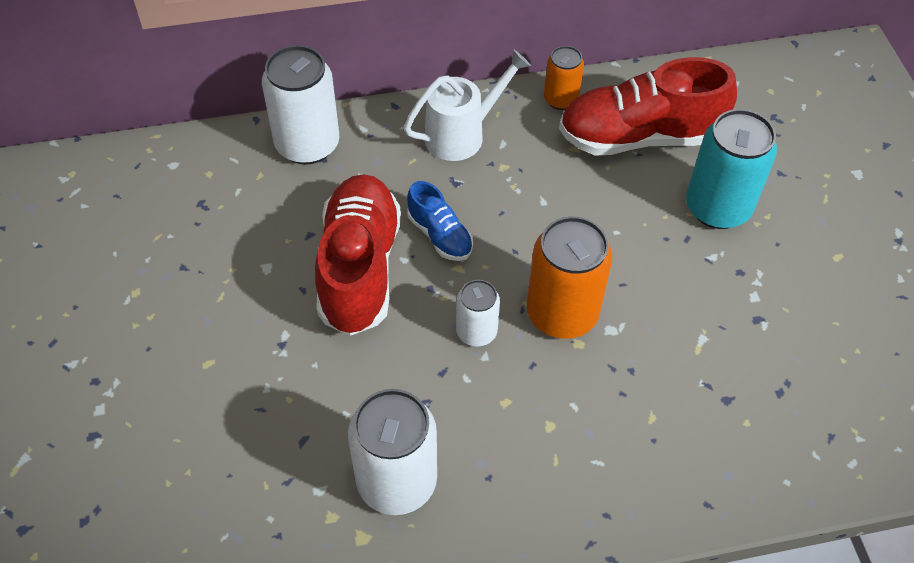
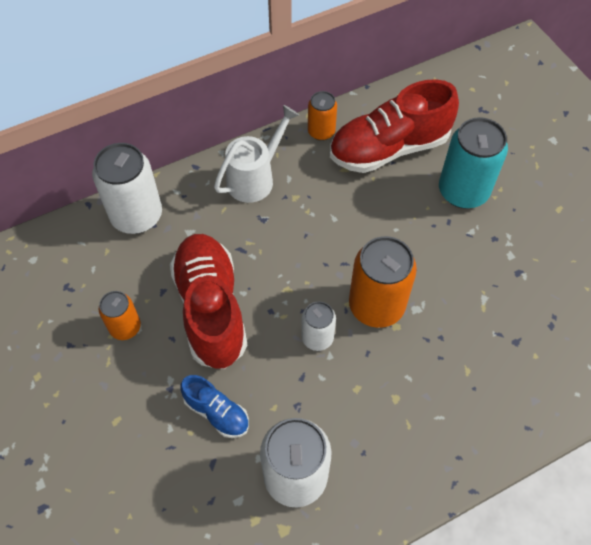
camera: 15 degrees left, 5 degrees up
(253, 264) = (125, 327): none -> orange can
(440, 235) = (264, 266): blue shoe -> blue shoe (216, 412)

